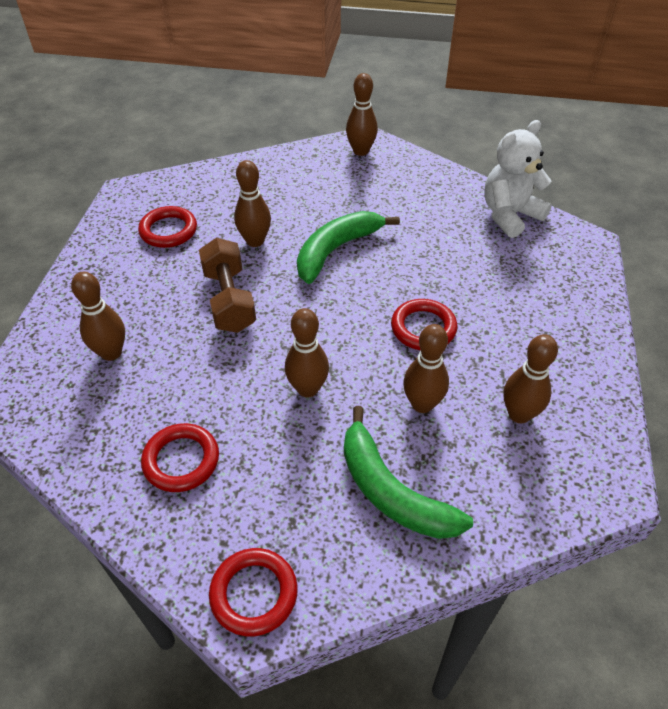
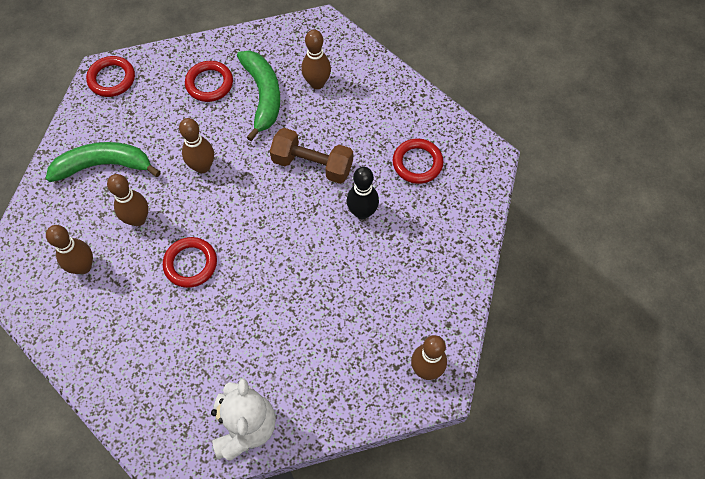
camera: 125 degrees right, 15 degrees up
(255, 241) = (362, 212): brown bowling pin -> black bowling pin
(336, 250) = (309, 260): green banana -> green banana (263, 96)

